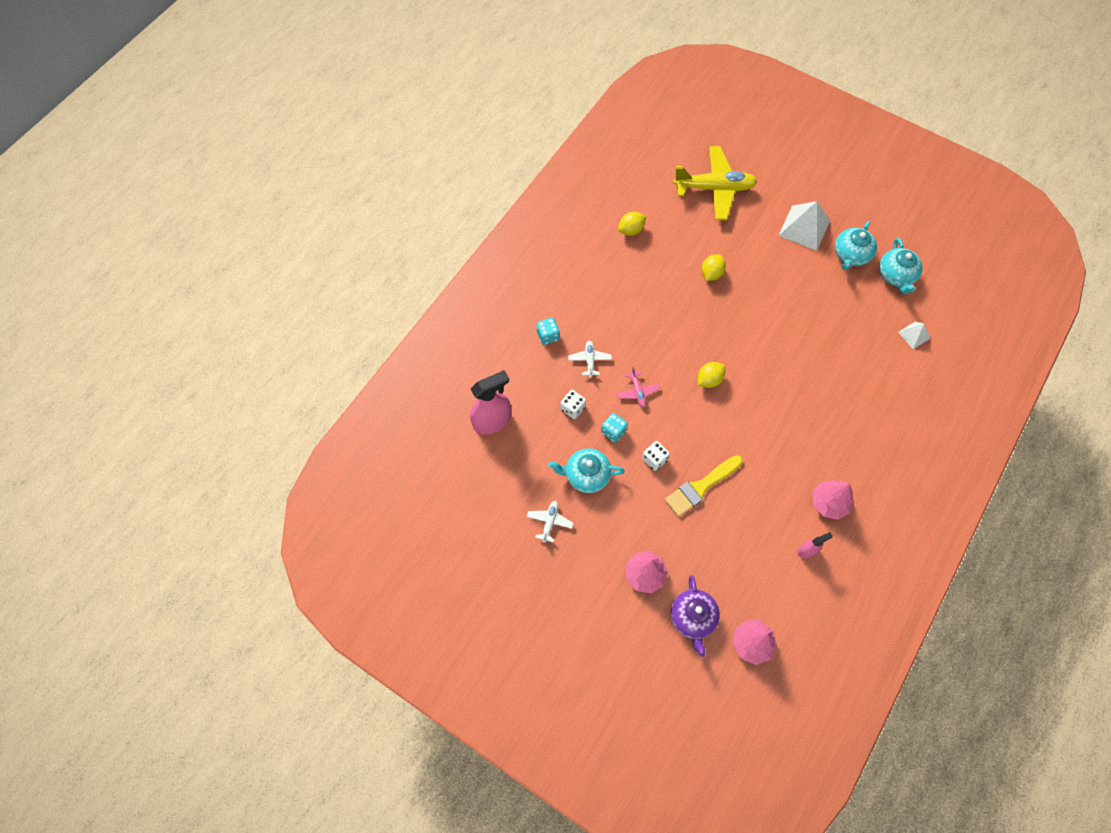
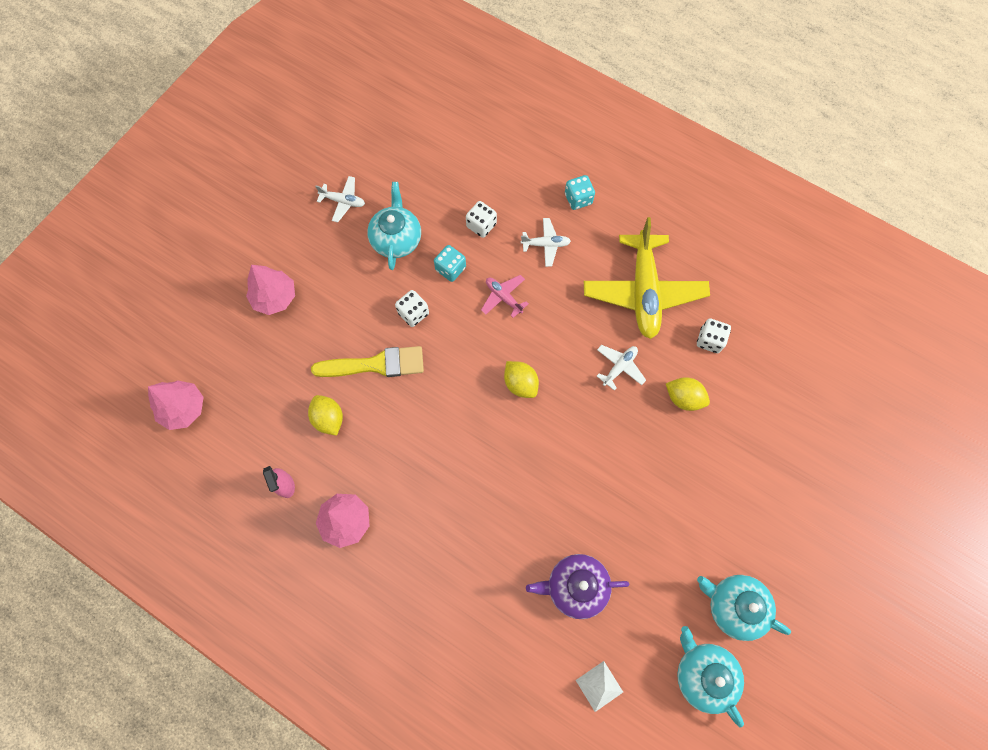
camera: 90 degrees right, 5 degrees up
(492, 421) = (466, 143): pink spray bottle -> none
(631, 230) = (744, 298): yellow lemon -> yellow lemon (329, 419)
(637, 391) = (503, 297): pink plane -> pink plane turned 60 degrees clockwise
(666, 254) = (709, 340): none -> white dice
(691, 313) = (619, 367): none -> white plane
(692, 618) = (220, 345): purple teapot -> purple teapot (575, 586)
(701, 487) = (375, 364): yellow brush -> yellow brush turned 120 degrees clockwise
(714, 188) = (830, 412): yellow plane -> yellow plane (643, 291)
(804, 227) = (776, 539): white pyramid -> none
(895, 275) = (703, 674): turquoise teapot -> turquoise teapot turned 60 degrees clockwise

